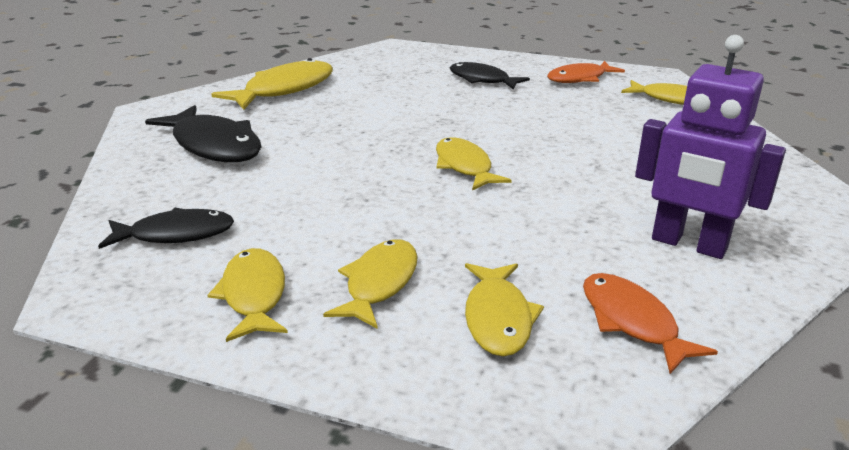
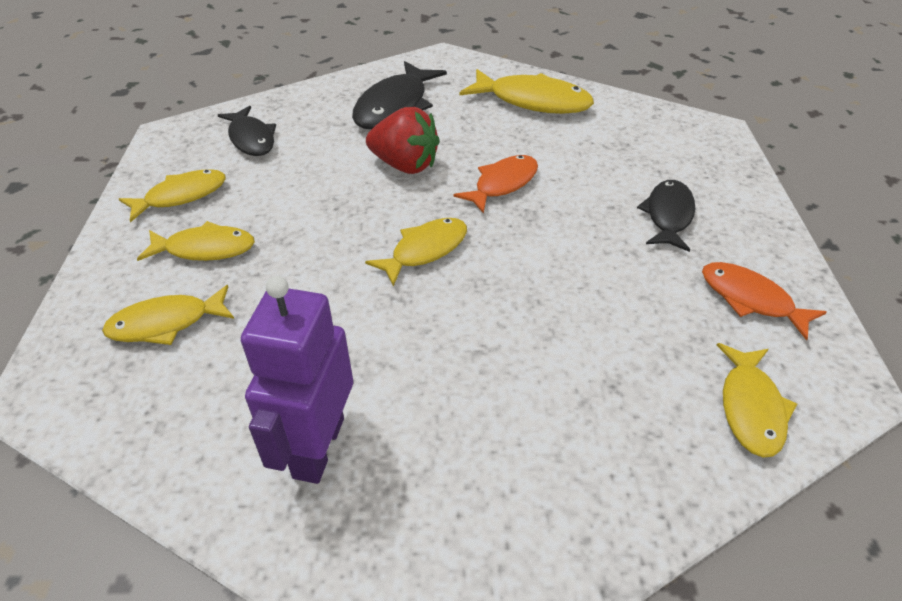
camera: 70 degrees right, 15 degrees up
(327, 156) = (405, 165): none -> red strawberry
(632, 322) = (169, 410): orange fish -> orange fish (502, 184)

